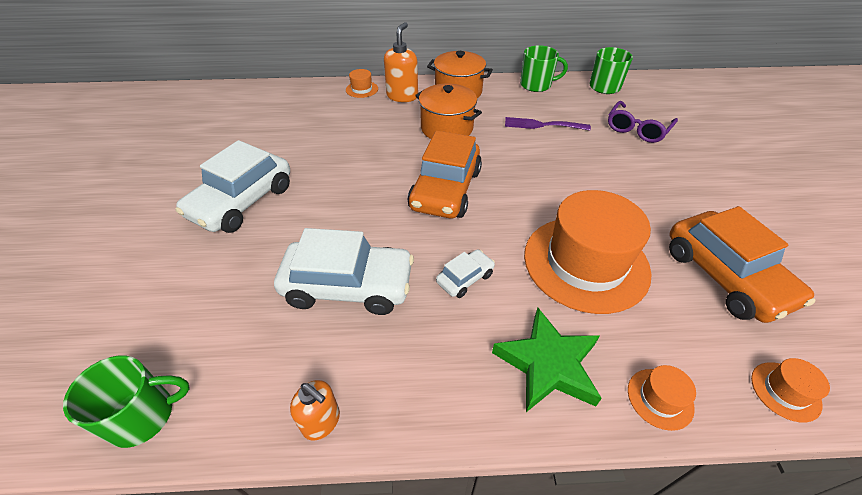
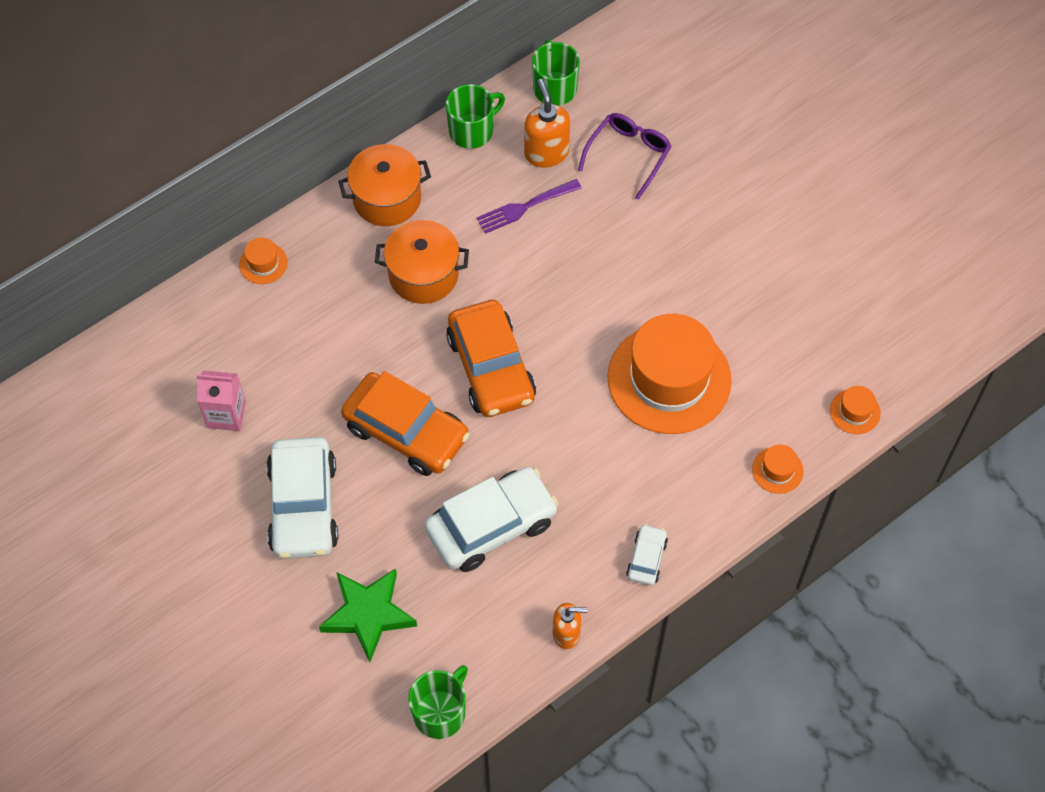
camera: 35 degrees left, 15 degrees up
(262, 137) = (226, 414): none -> pink carton
(402, 96) = (325, 247): orange soap dispenser -> orange soap dispenser (546, 153)
(465, 278) = (581, 457): white car -> white car (646, 558)
(548, 364) = (691, 492): green star -> green star (368, 614)
(637, 129) = (628, 155): purple glasses -> purple glasses turned 150 degrees counterclockwise
(725, 276) = (783, 324): orange car -> orange car (406, 432)

